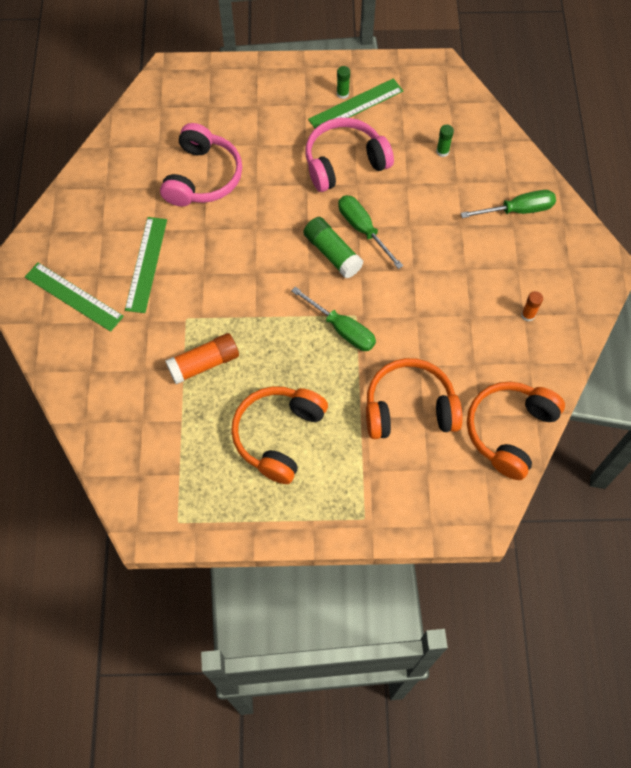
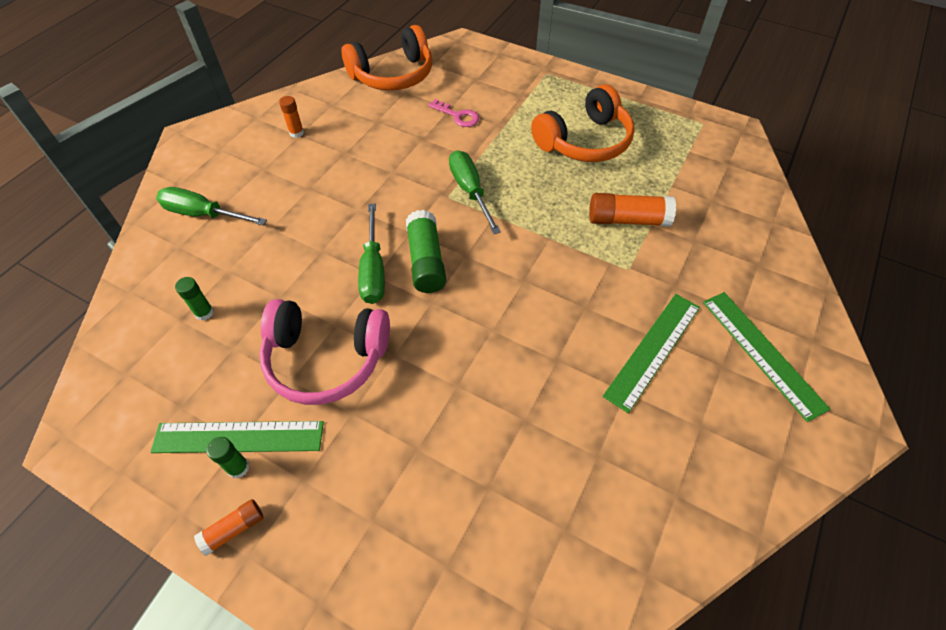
camera: 150 degrees left, 10 degrees down
(202, 177) = (523, 436): pink headphones -> none
(320, 72) = (233, 529): none -> orange glue stick
(409, 408) = (458, 116): orange headphones -> pink key

